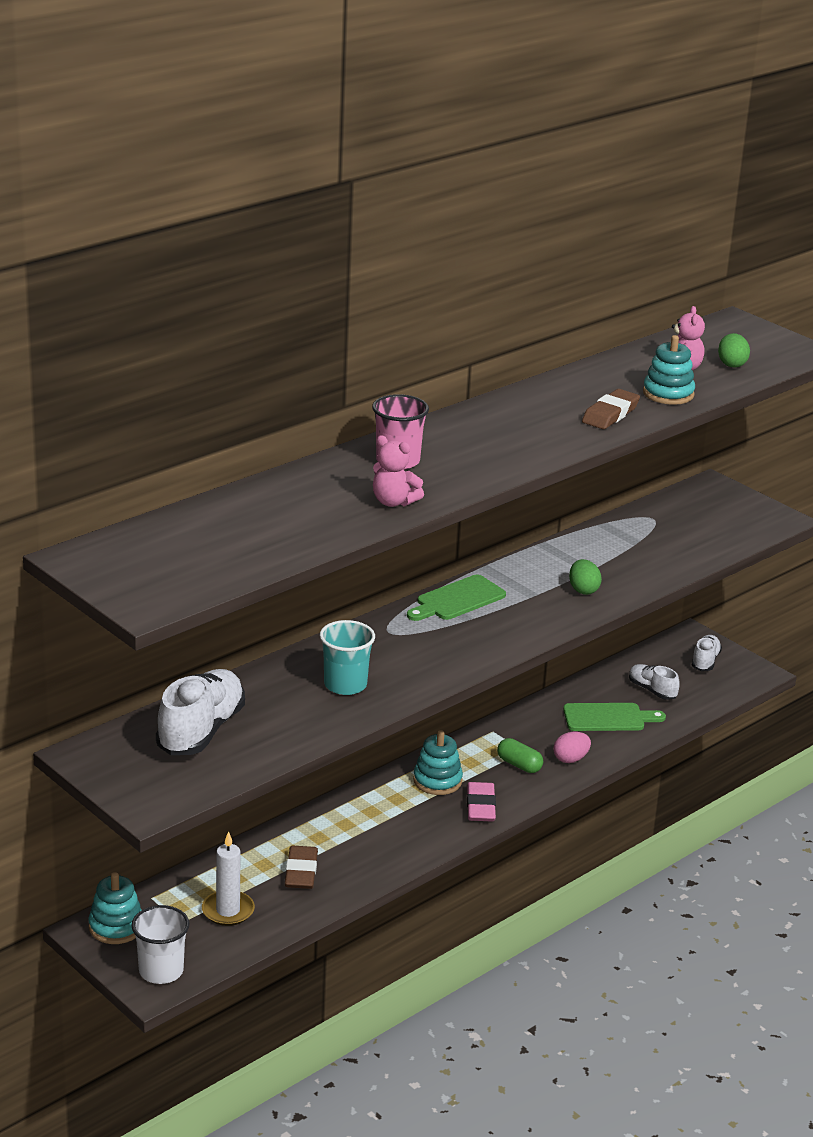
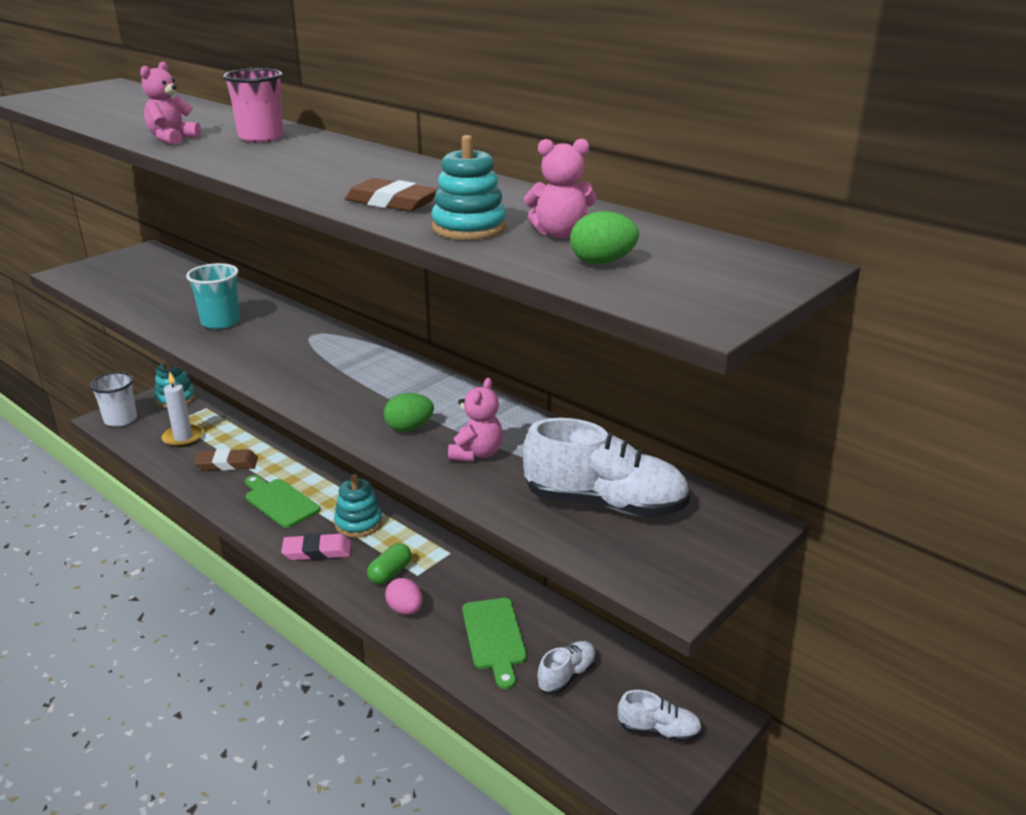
camera: 85 degrees right, 0 degrees up
(201, 731) = (163, 279): white shoe -> white shoe (604, 503)
(457, 600) = (376, 361): green cutting board -> green cutting board (279, 501)
(624, 565) = (476, 453): none -> pink teddy bear

